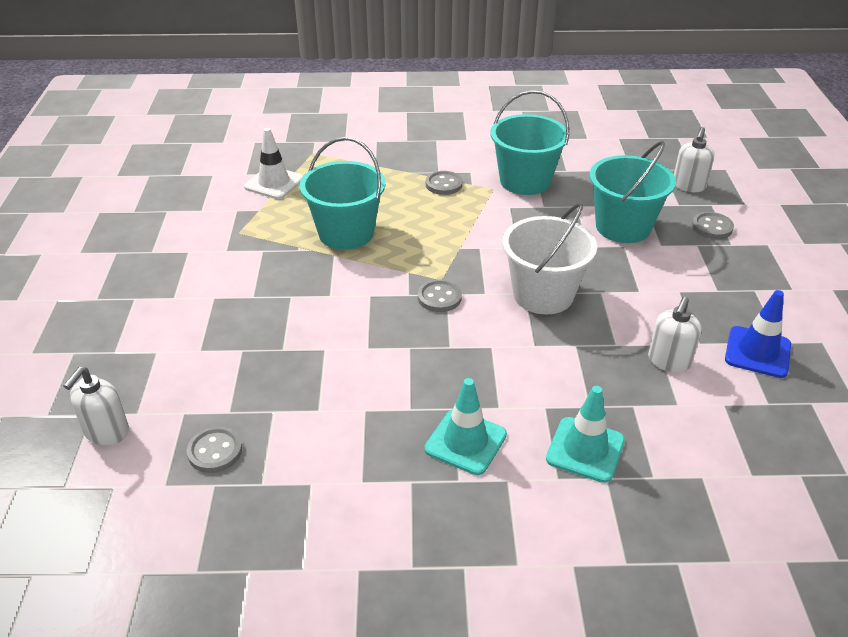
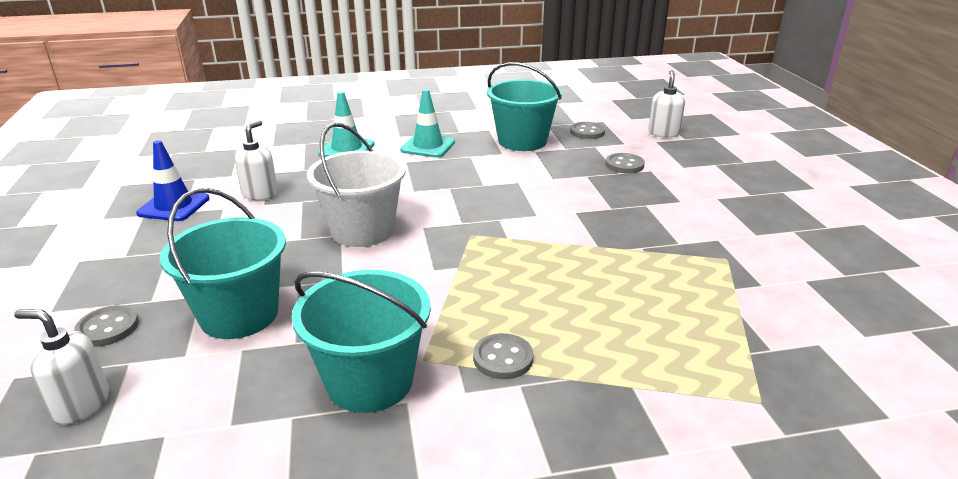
camera: 170 degrees right, 10 degrees down
(274, 183) = (759, 331): white traffic cone -> none
(346, 233) = (601, 270): turquoise bucket -> turquoise bucket (522, 141)
(439, 297) = (468, 219): grey button -> grey button (624, 165)
(688, 186) = (81, 405): white soap dispenser -> white soap dispenser turned 90 degrees counterclockwise

